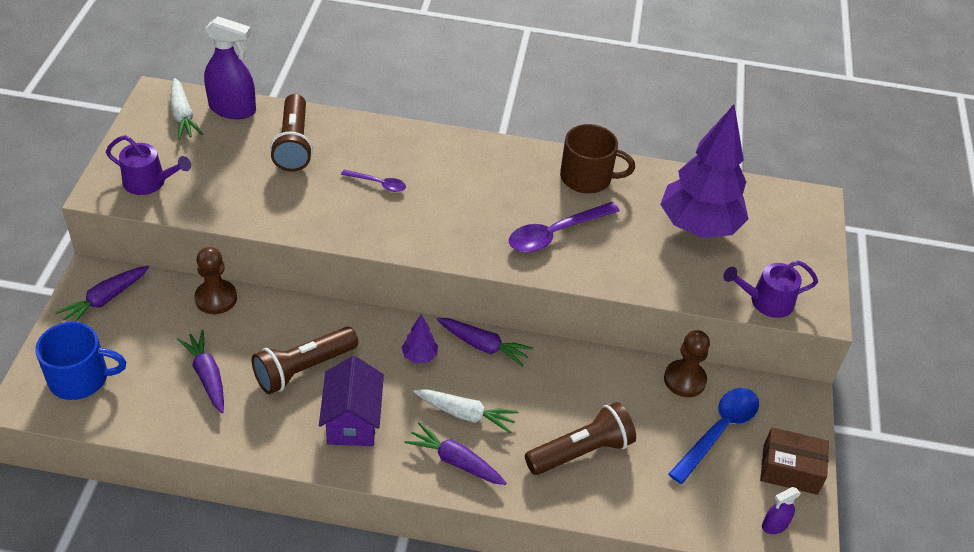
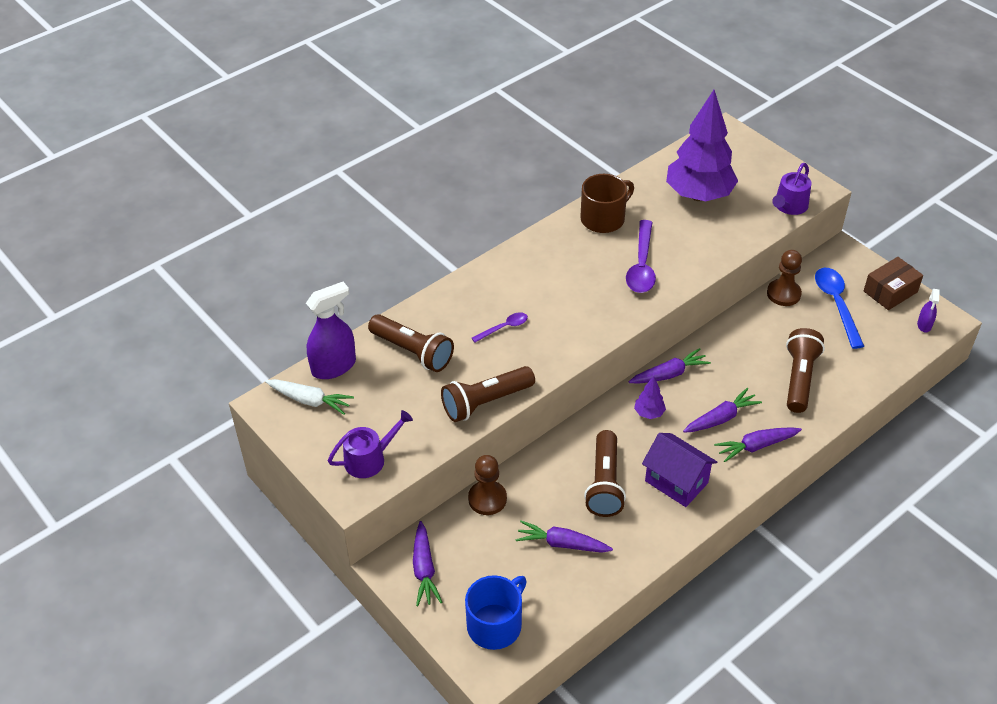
camera: 45 degrees left, 0 degrees up
(277, 218) = (485, 402): none -> brown flashlight
(465, 414) = (721, 418): white carrot -> purple carrot

